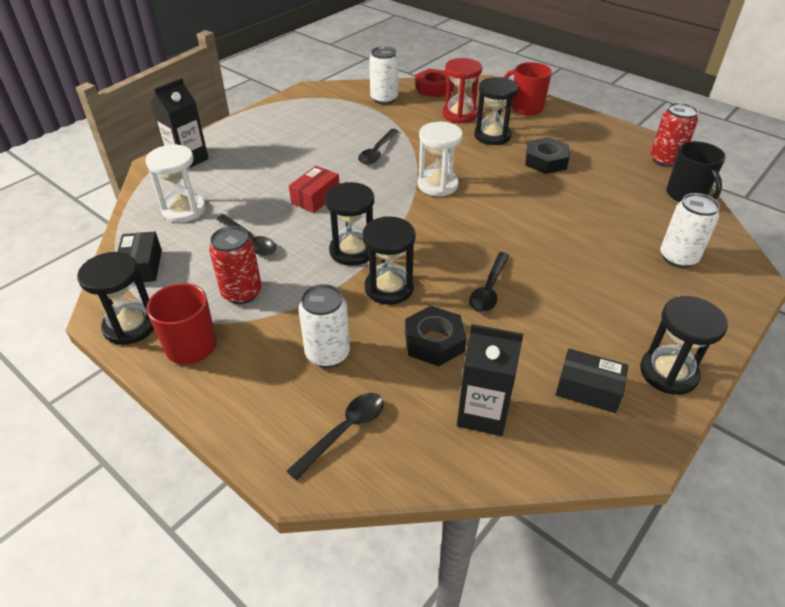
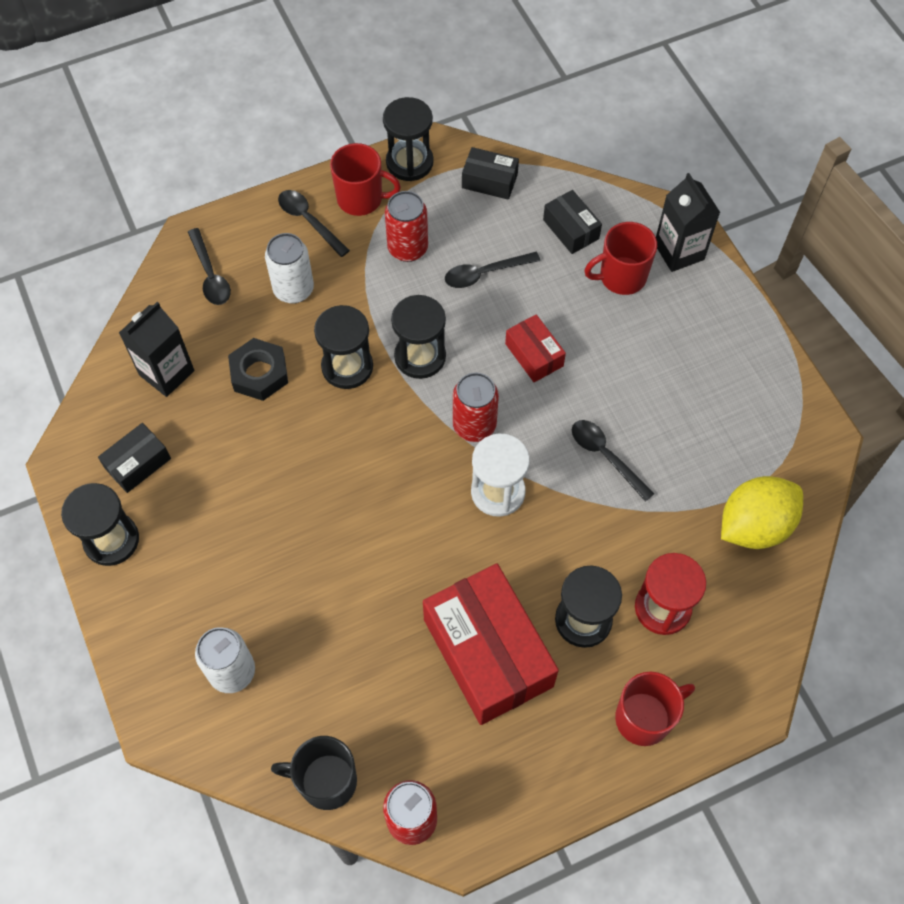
camera: 115 degrees right, 20 degrees up
(184, 210) = (571, 229): white hourglass -> black box
(222, 177) = (621, 277): none -> red mug
(384, 99) = (754, 525): white can -> yellow lemon
(394, 208) = (474, 425): none -> red can
(434, 88) = (764, 613): red nut -> none
(489, 289) = (296, 452): black spoon -> black spoon (309, 221)
(546, 161) = (488, 652): black nut -> red box

